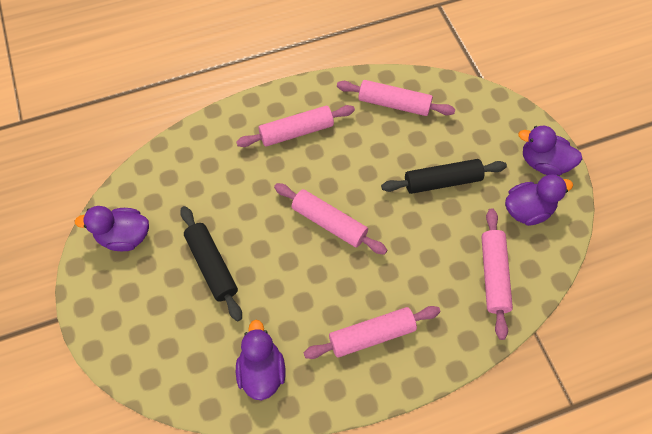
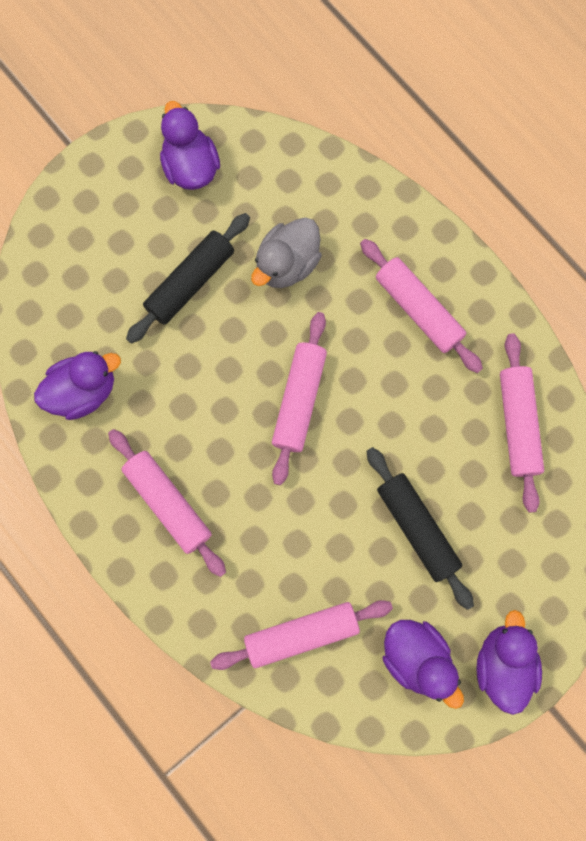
camera: 70 degrees right, 15 degrees up
(228, 198) = (287, 264): none -> grey duck

